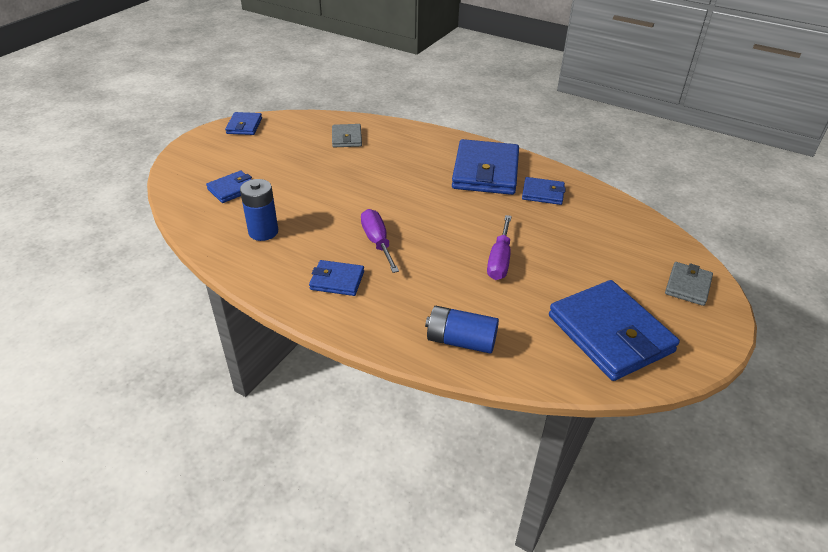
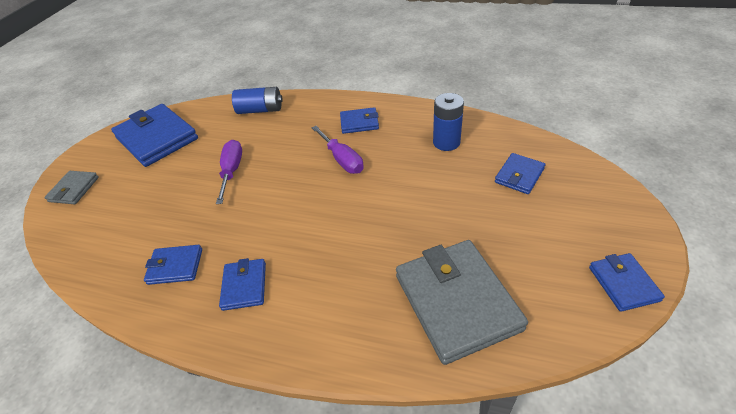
camera: 170 degrees right, 5 degrees up
(346, 138) = (456, 302): grey wallet -> grey wallet, size x1.98
(485, 172) = (244, 286): blue wallet -> blue wallet, size x0.51

